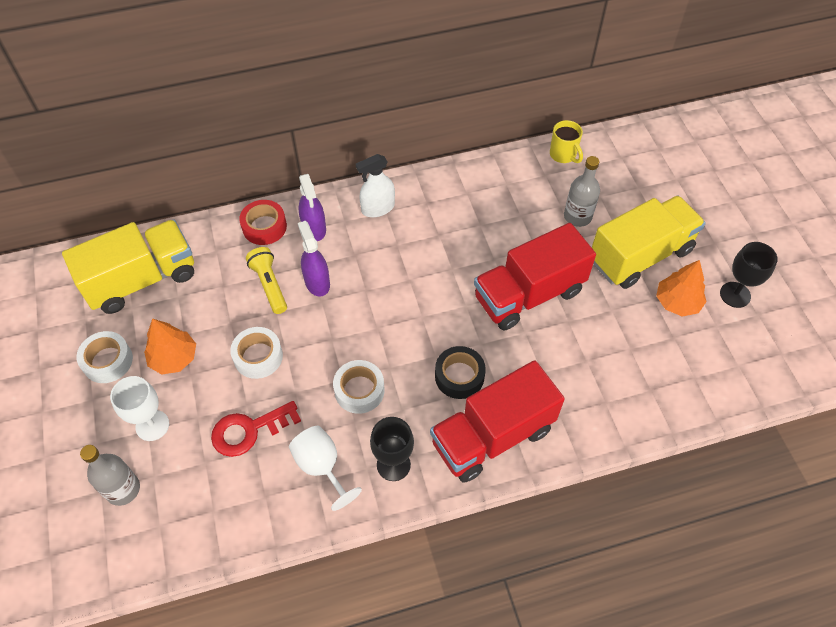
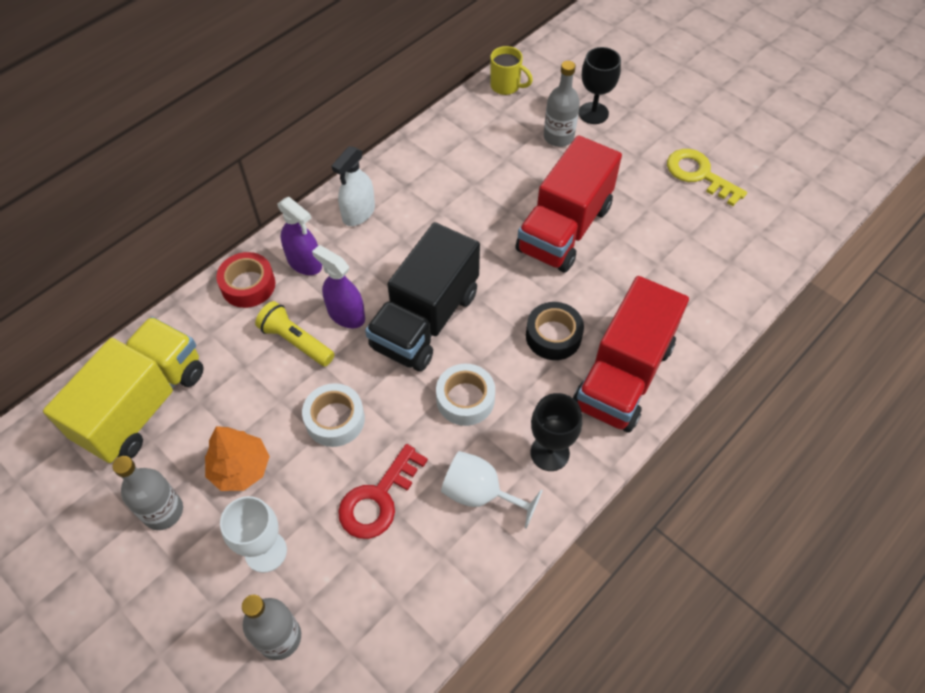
camera: 30 degrees left, 0 degrees up
(107, 361) = (163, 511): white tape -> grey bottle
(371, 315) = (425, 320): none -> black truck
(640, 256) = (639, 148): yellow truck -> none
(677, 302) = (699, 174): orange tree -> yellow key
(735, 295) = (741, 146): black goblet -> black goblet (593, 113)

